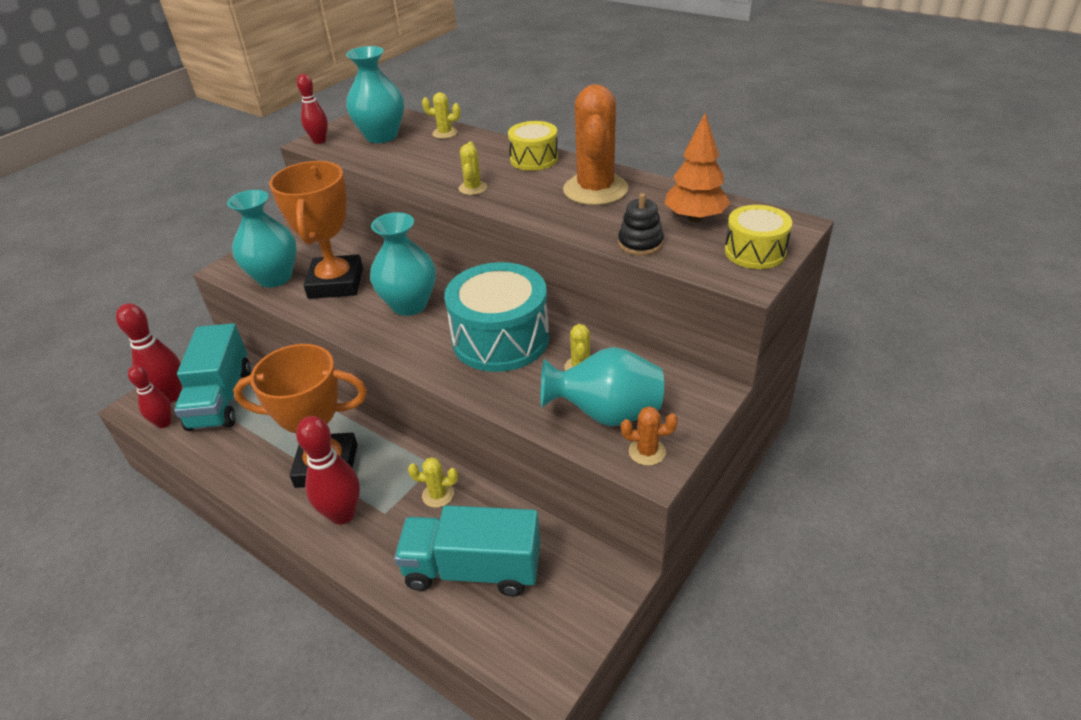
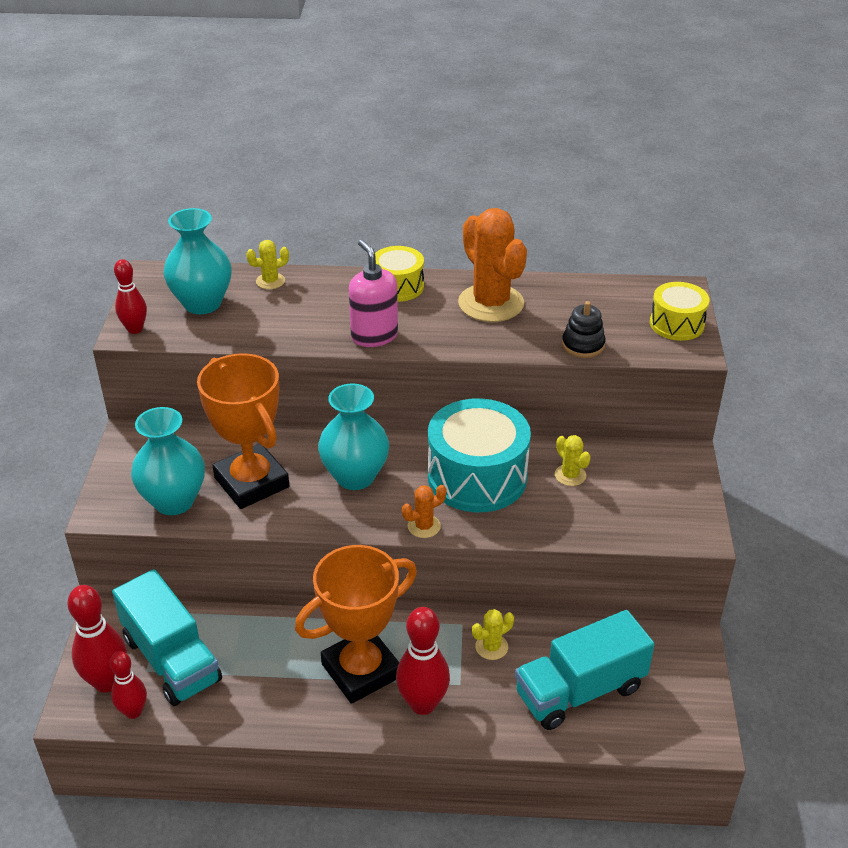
camera: 35 degrees left, 0 degrees up
(473, 188) = (374, 336): yellow cactus -> pink soap dispenser
(606, 414) = (628, 507): turquoise vase -> none
(647, 452) = (685, 523): orange cactus -> orange cactus (424, 526)
(695, 218) = (602, 307): orange tree -> none

